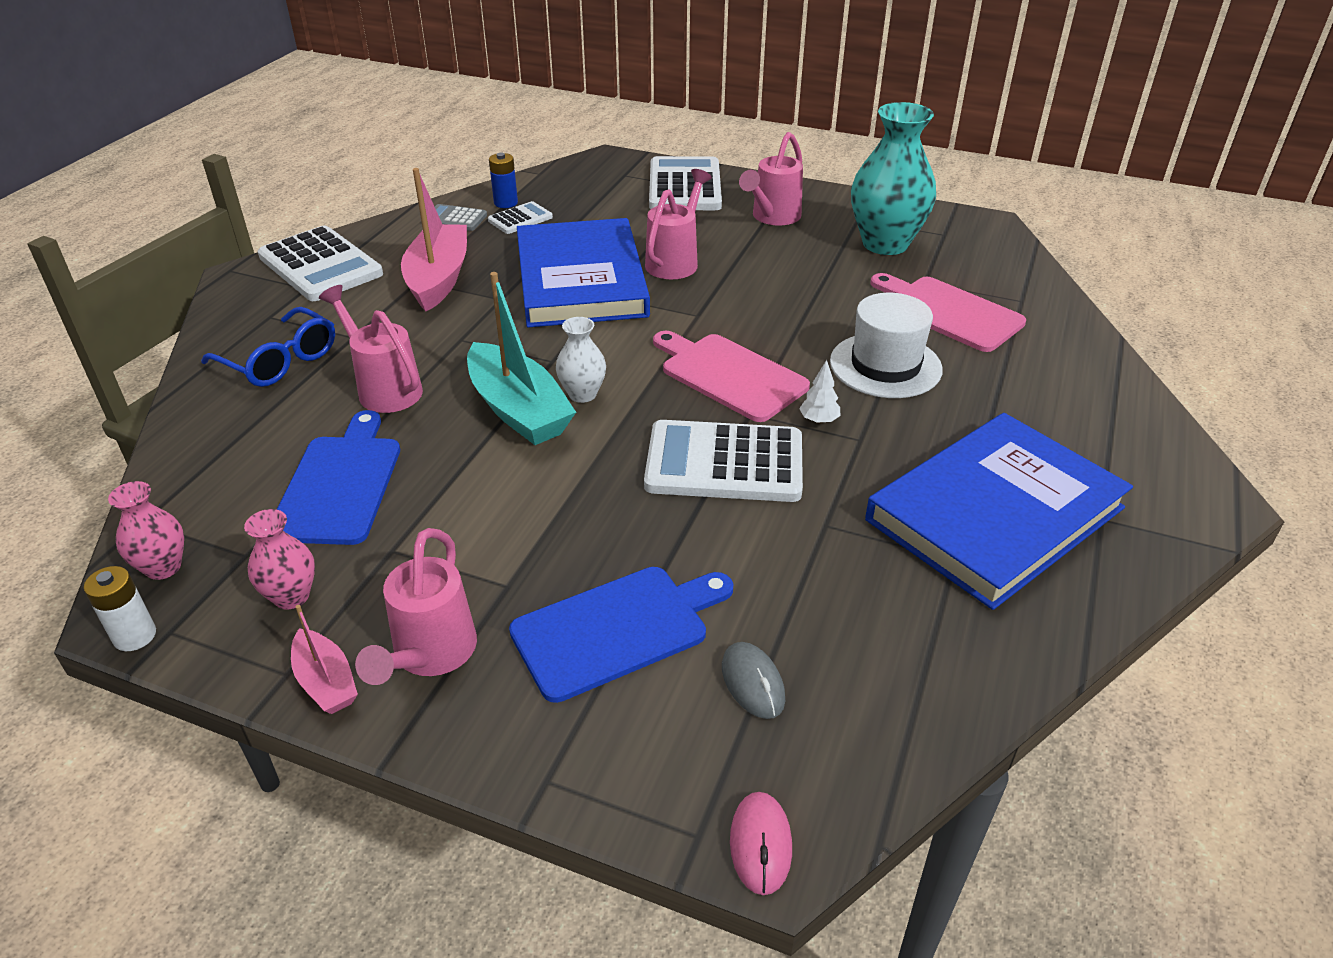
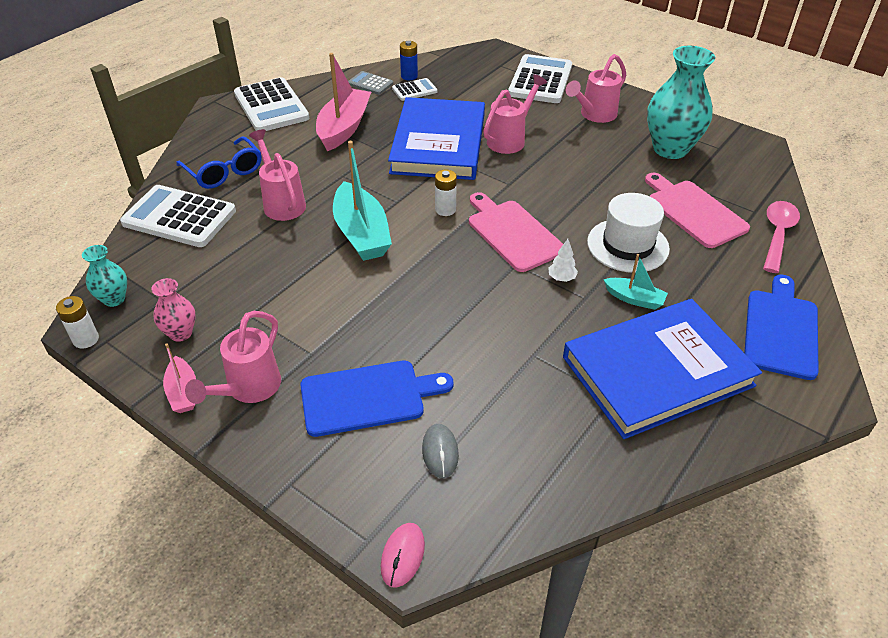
camera: 15 degrees right, 5 degrees up
(163, 567) = (114, 299): pink vase -> turquoise vase
(340, 484) = (233, 265): blue cutting board -> blue cutting board (781, 330)
(582, 394) = (407, 229): white vase -> none
(625, 360) = (445, 210): none -> white battery
(724, 463) = (483, 297): white calculator -> white calculator (179, 217)
(924, 429) = (634, 299): none -> turquoise boat
(1060, 323) = (777, 234): none -> pink spoon

